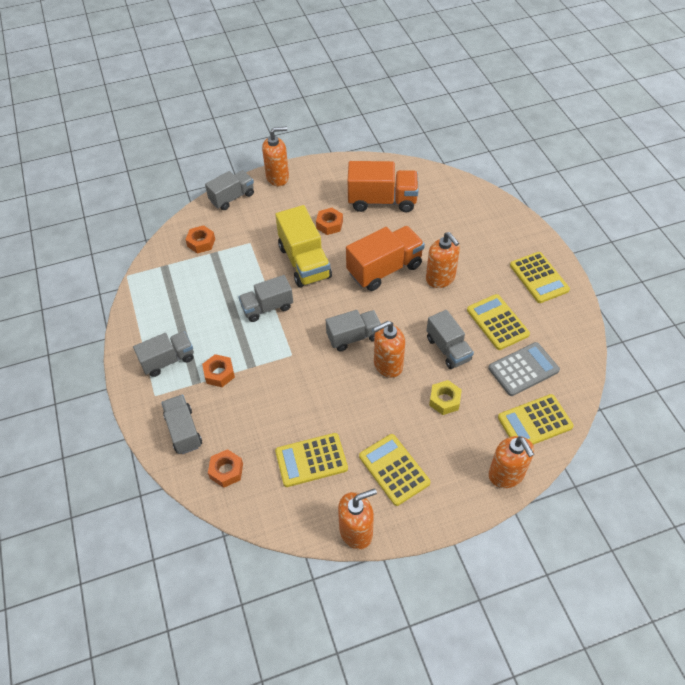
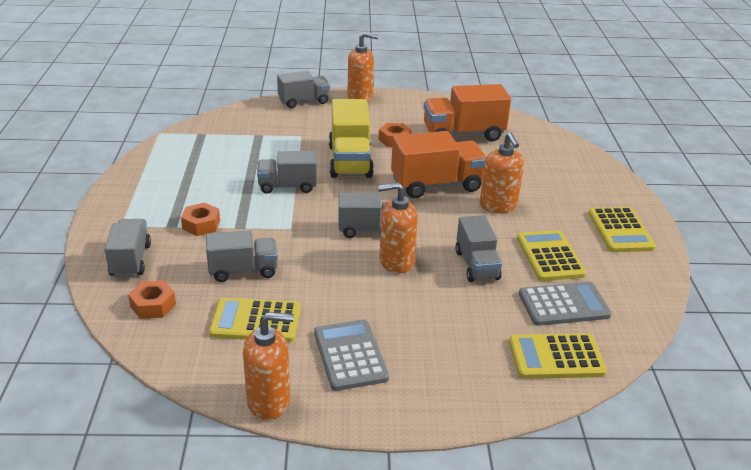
camera: 15 degrees right, 20 degrees down
(168, 360) = (155, 202): grey truck -> grey truck (243, 270)
(201, 242) = (250, 125): orange nut -> none
(382, 201) = (463, 134): orange truck -> orange truck turned 150 degrees clockwise
(394, 469) = (350, 355): yellow calculator -> grey calculator
(444, 400) = (448, 308): yellow nut -> none
(506, 474) = (493, 398): orange soap dispenser -> none

